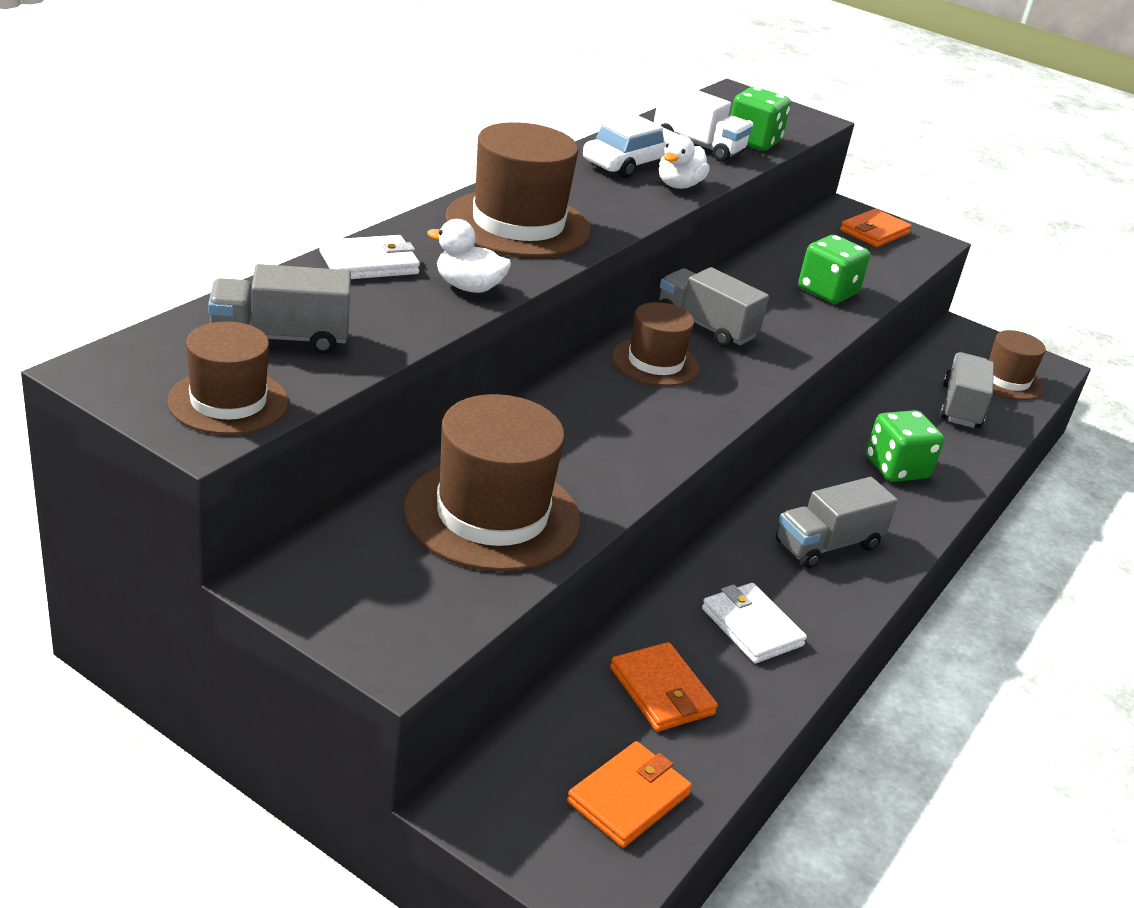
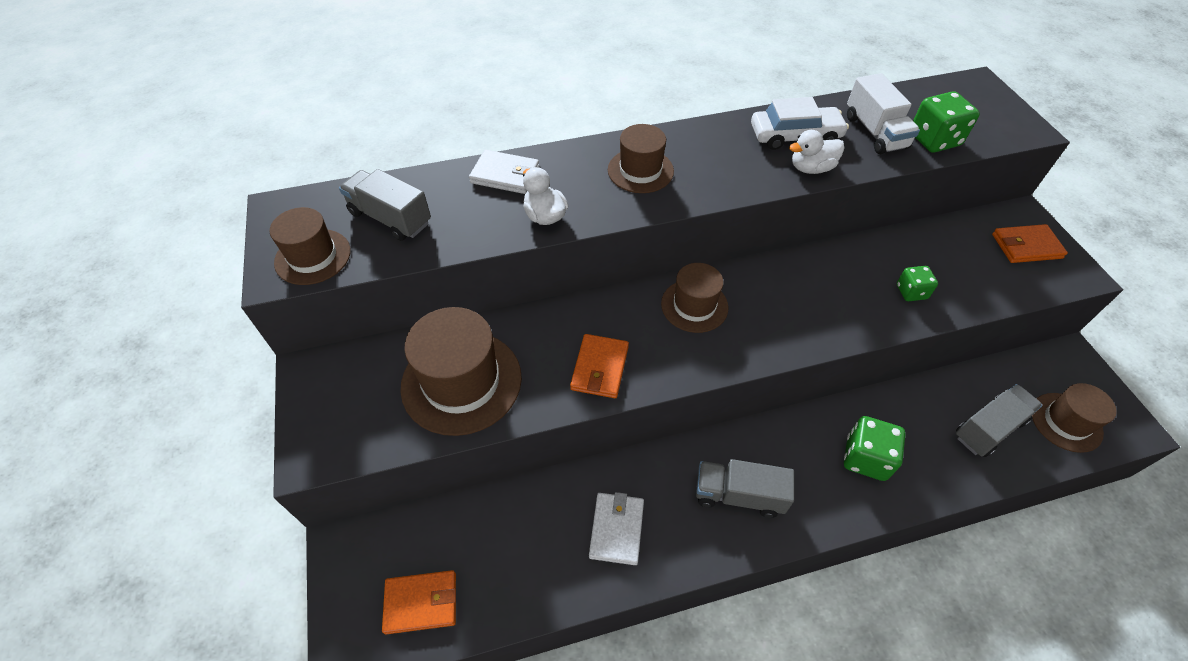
camera: 45 degrees right, 20 degrees up
(518, 224) = (640, 170): brown hat -> brown hat, size x0.61
(662, 691) = (513, 542): orange wallet -> orange wallet (599, 368)
(705, 326) = (768, 288): grey truck -> none
(827, 292) = (911, 292): green dice -> green dice, size x0.61

